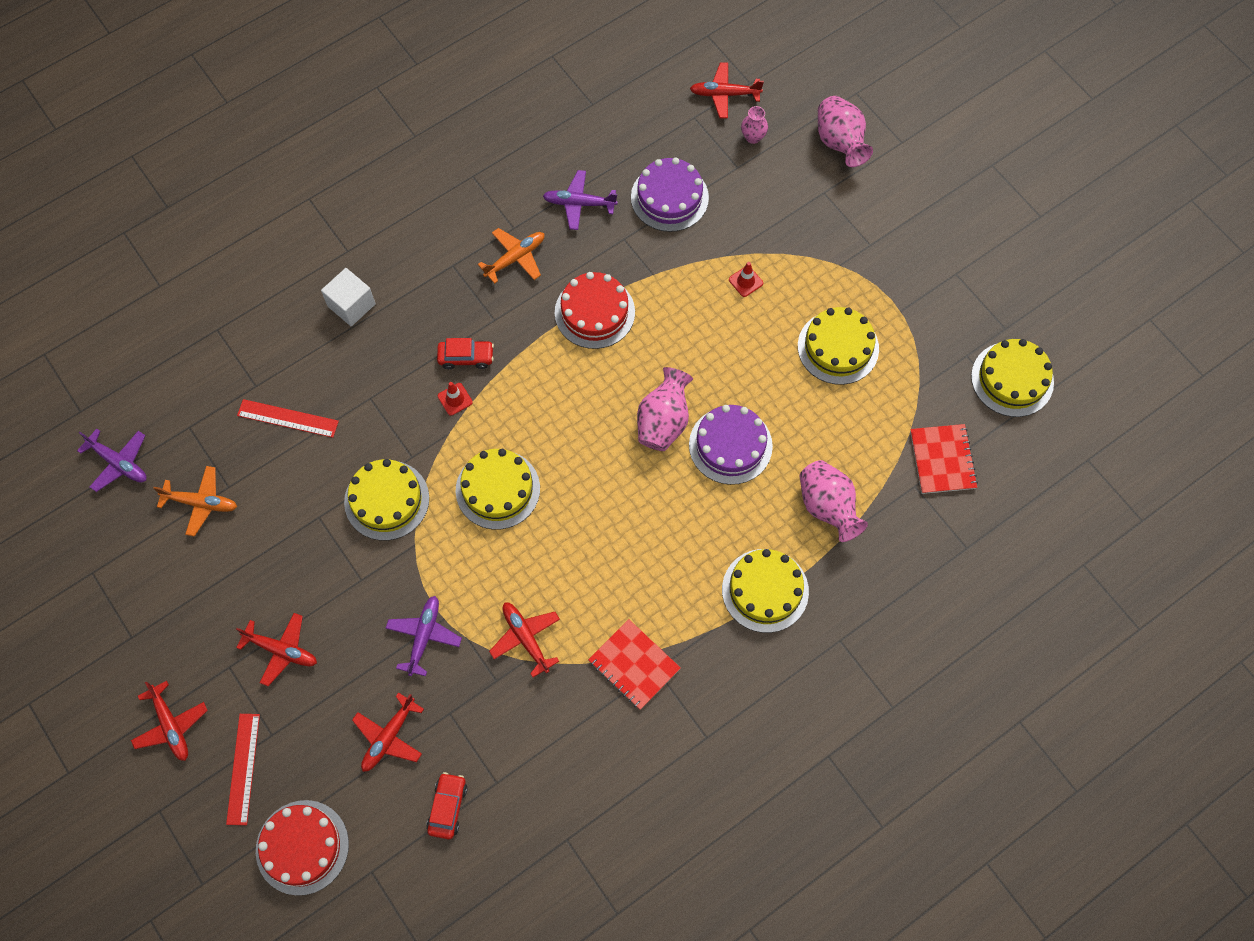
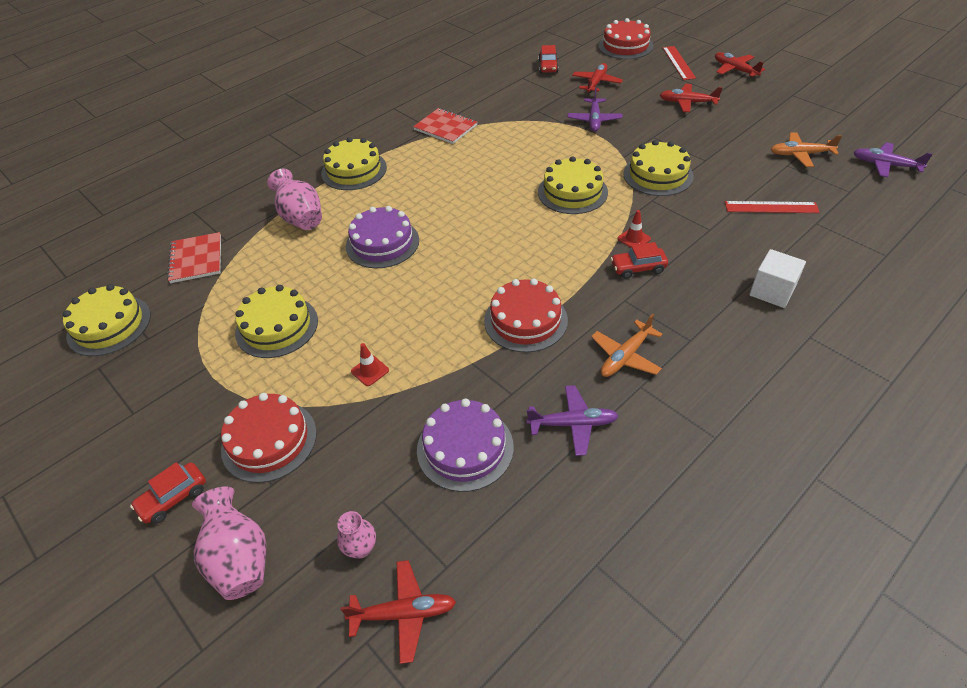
camera: 175 degrees right, 20 degrees down
(525, 638) = (523, 128): red plane -> none
(663, 421) = (443, 250): pink vase -> none
(830, 229) = (269, 440): none -> red cake
(899, 193) = (173, 498): none -> red car

